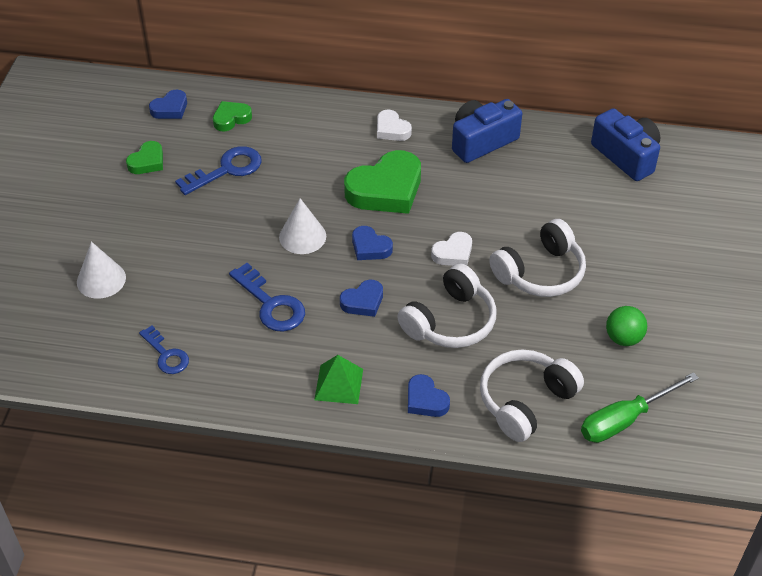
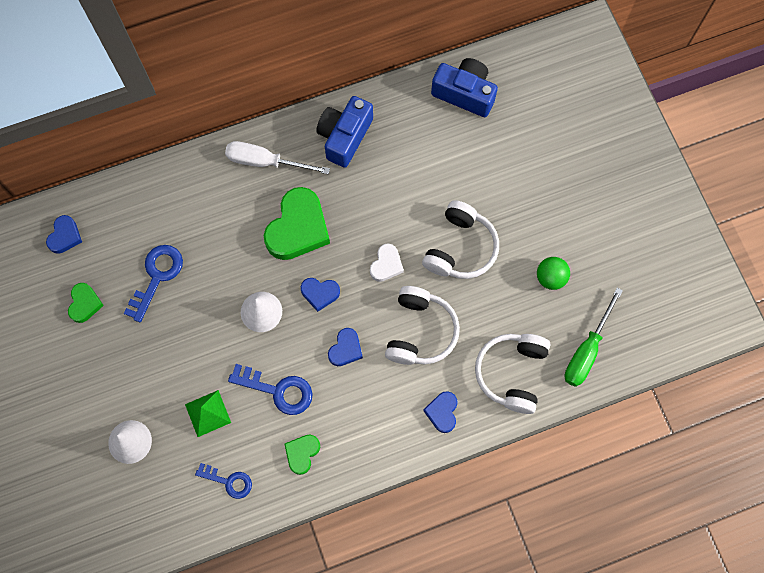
camera: 30 degrees left, 25 degrees up
(231, 118) = (125, 220): green heart -> green heart (302, 453)
(338, 384) = (372, 434): green pyramid -> green pyramid (207, 413)
(392, 129) = (265, 162): white heart -> white screwdriver
(425, 400) = (442, 412): blue heart -> blue heart turned 75 degrees clockwise

